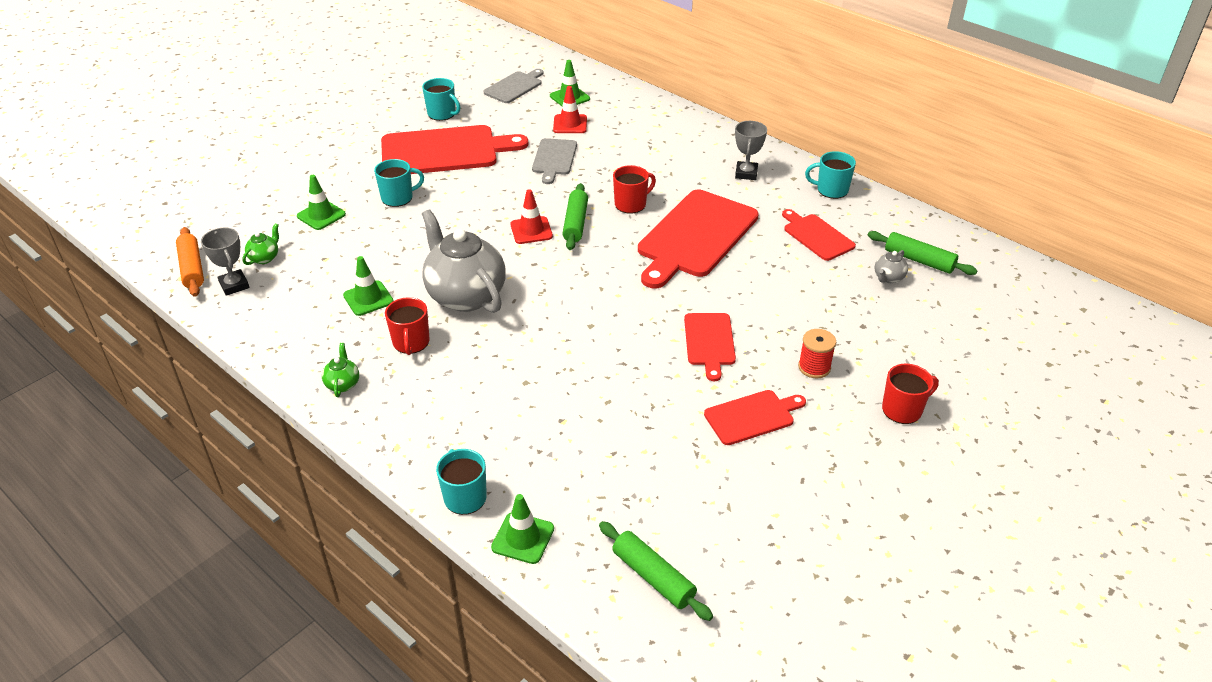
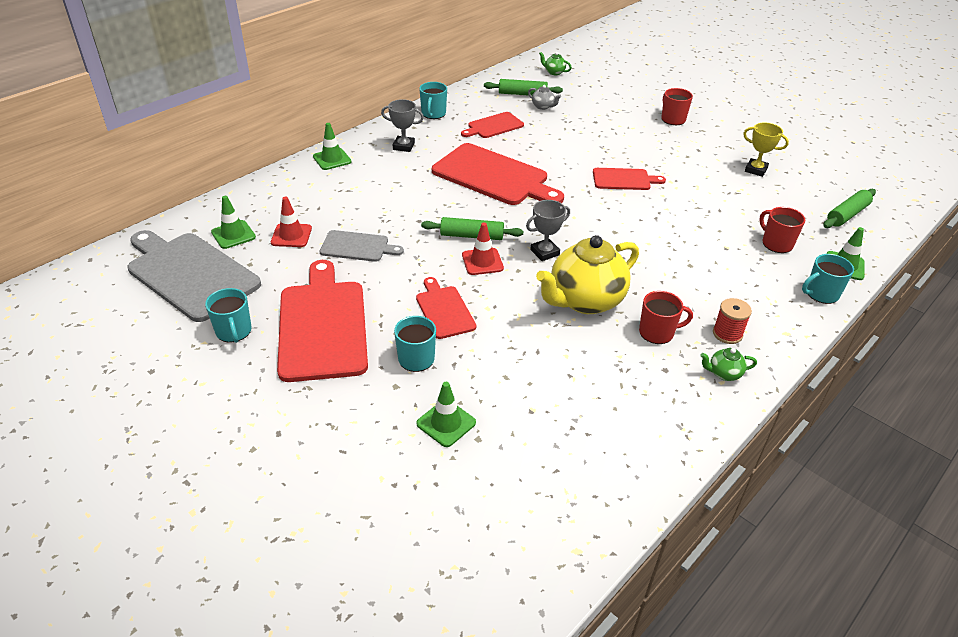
camera: 90 degrees left, 0 degrees up
(192, 268) = (557, 541): orange rolling pin -> none
(234, 285) = (587, 488): grey trophy -> grey trophy (544, 252)
(264, 258) = (532, 466): green teapot -> green teapot (554, 72)
(368, 298) = (597, 367): green traffic cone -> green traffic cone (332, 159)
(442, 114) = (234, 331): turquoise mug -> turquoise mug turned 120 degrees clockwise
(465, 295) = (585, 301): grey teapot -> yellow teapot
(514, 87) = (190, 274): grey cutting board -> grey cutting board, size x1.89
(631, 204) = (444, 205): red mug -> red mug (776, 243)
(752, 416) = (695, 169): red cutting board -> red cutting board (444, 310)
(766, 487) = (755, 170): none -> yellow trophy
(814, 367) = (641, 143): red spool -> red spool (727, 334)
(919, 260) = (522, 94): green rolling pin -> green rolling pin turned 60 degrees clockwise

